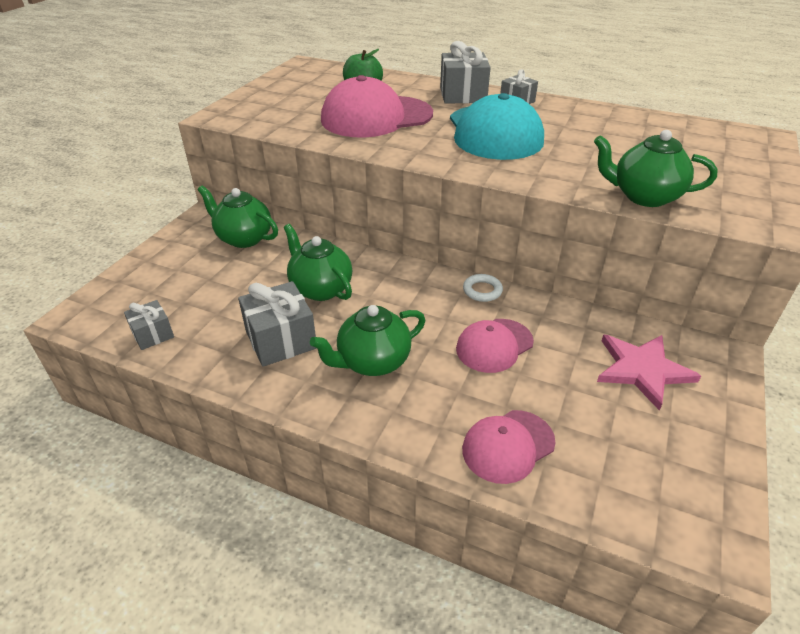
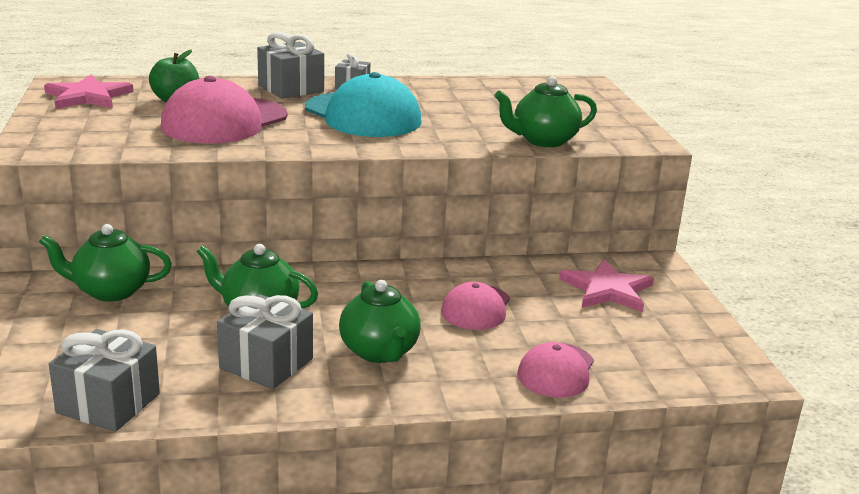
camera: 35 degrees left, 15 degrees down
(153, 334) = (108, 403): grey gift -> grey gift, size x1.70
(308, 77) = (88, 96): none -> pink star
(372, 362) = (379, 352): green teapot -> green teapot turned 45 degrees counterclockwise
(482, 290) = (423, 270): white ring -> none

